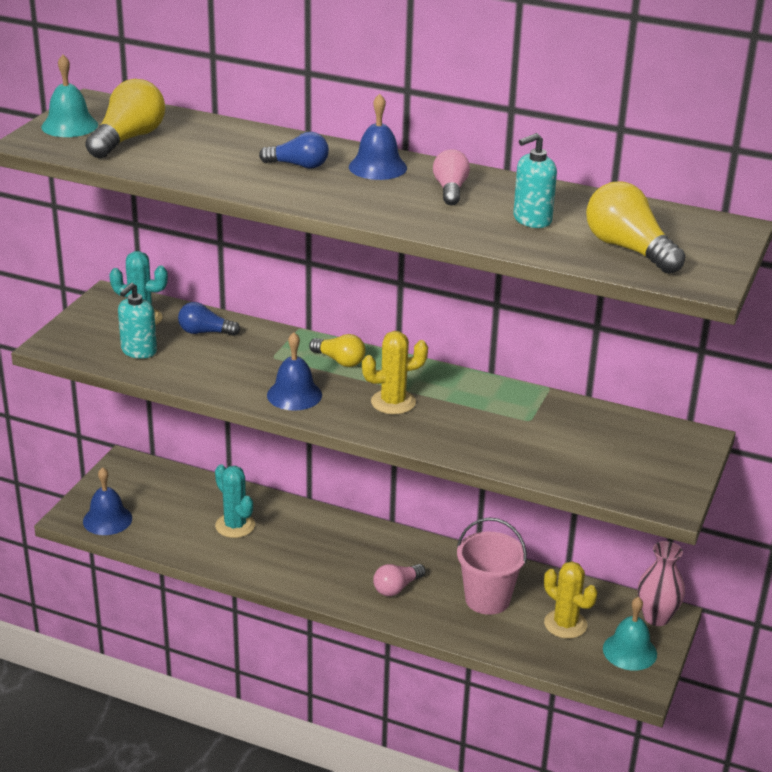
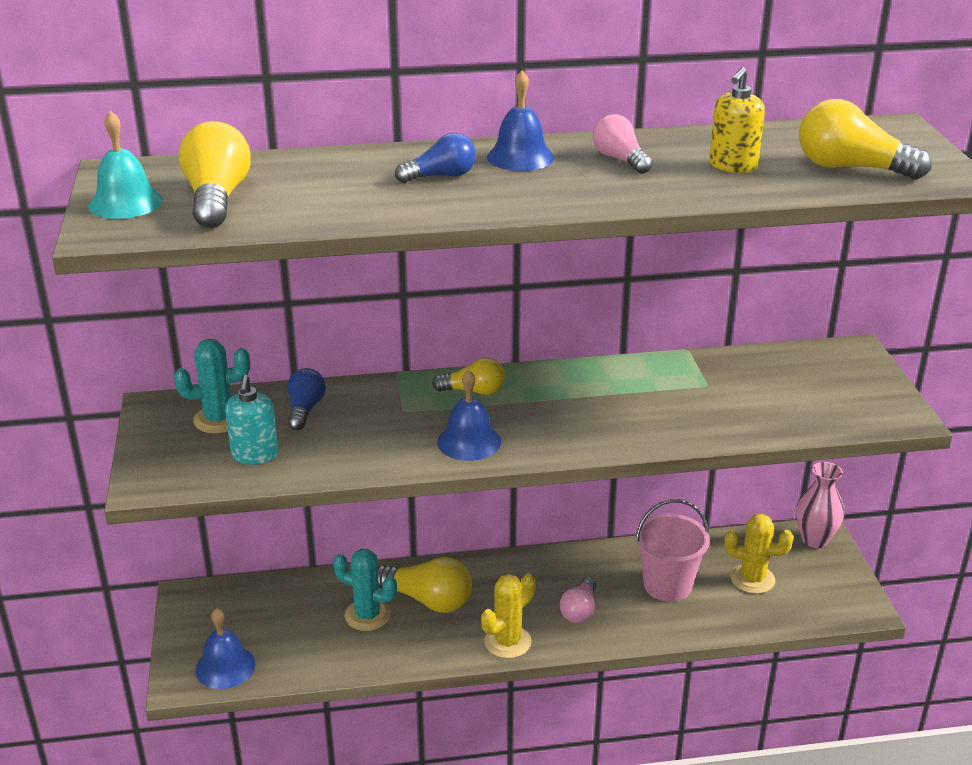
camera: 30 degrees left, 0 degrees up
(205, 332) = (305, 410): blue light bulb -> blue light bulb turned 120 degrees clockwise
(289, 533) = (428, 600): none -> yellow light bulb
(393, 402) = (570, 413): yellow cactus -> yellow cactus (507, 642)
(532, 220) = (733, 166): turquoise soap dispenser -> yellow soap dispenser
(629, 651) = (825, 580): turquoise bell -> none

